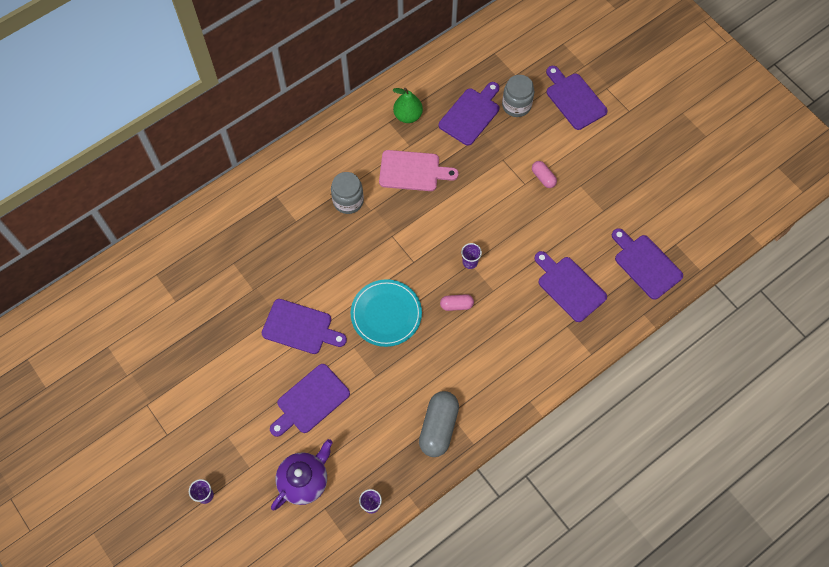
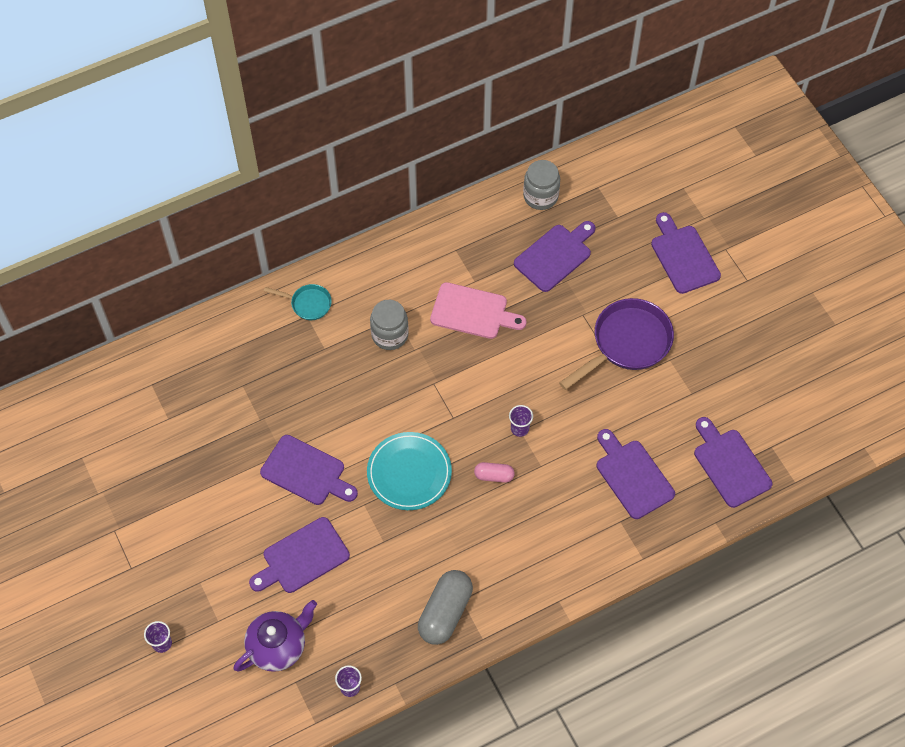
camera: 10 degrees right, 5 degrees down
(275, 185) = (308, 304): none -> turquoise pan
(408, 115) = (479, 246): green pear -> none
(516, 105) = (612, 253): grey jar -> grey jar (540, 196)
(543, 177) = (627, 343): pink capsule -> purple pan

